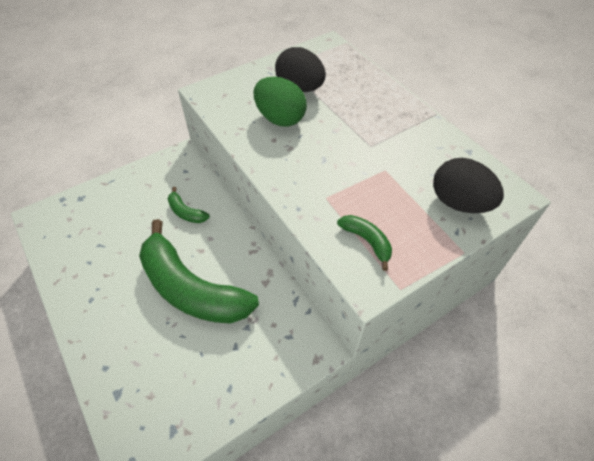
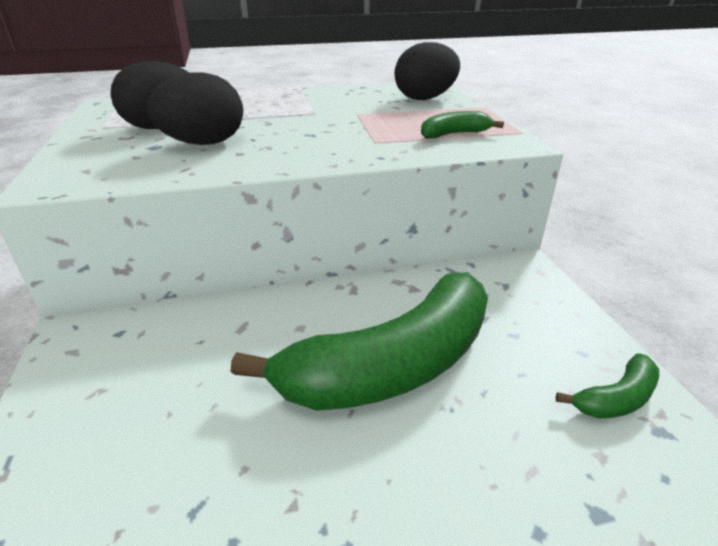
camera: 70 degrees left, 20 degrees down
(186, 212) = (221, 346): green banana -> green banana (616, 398)
(280, 118) = (204, 143): green egg -> black egg

